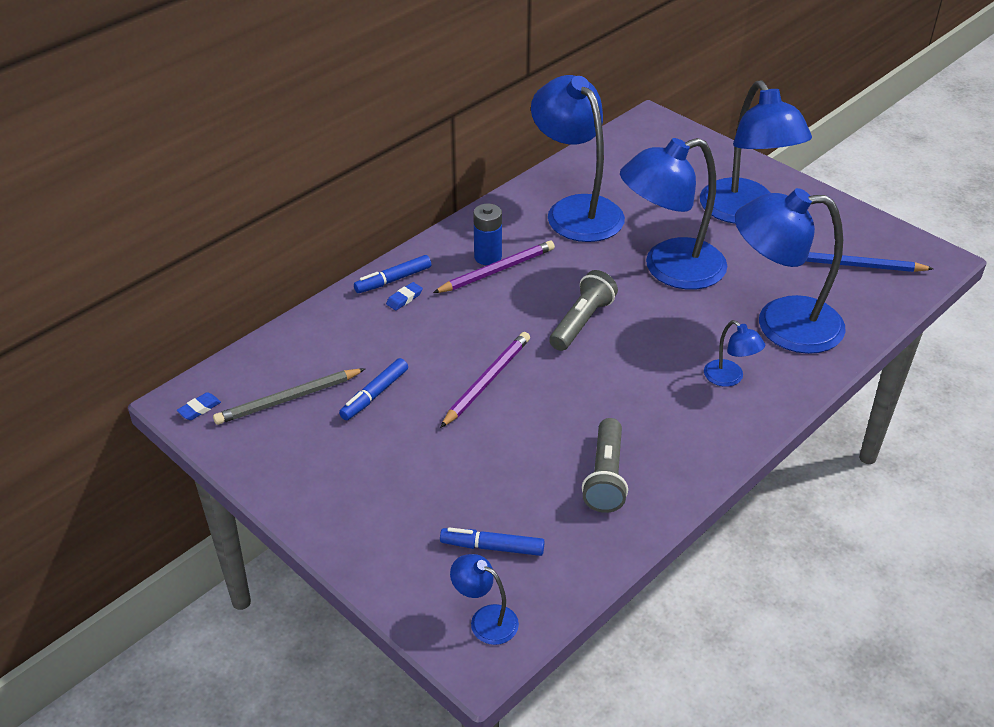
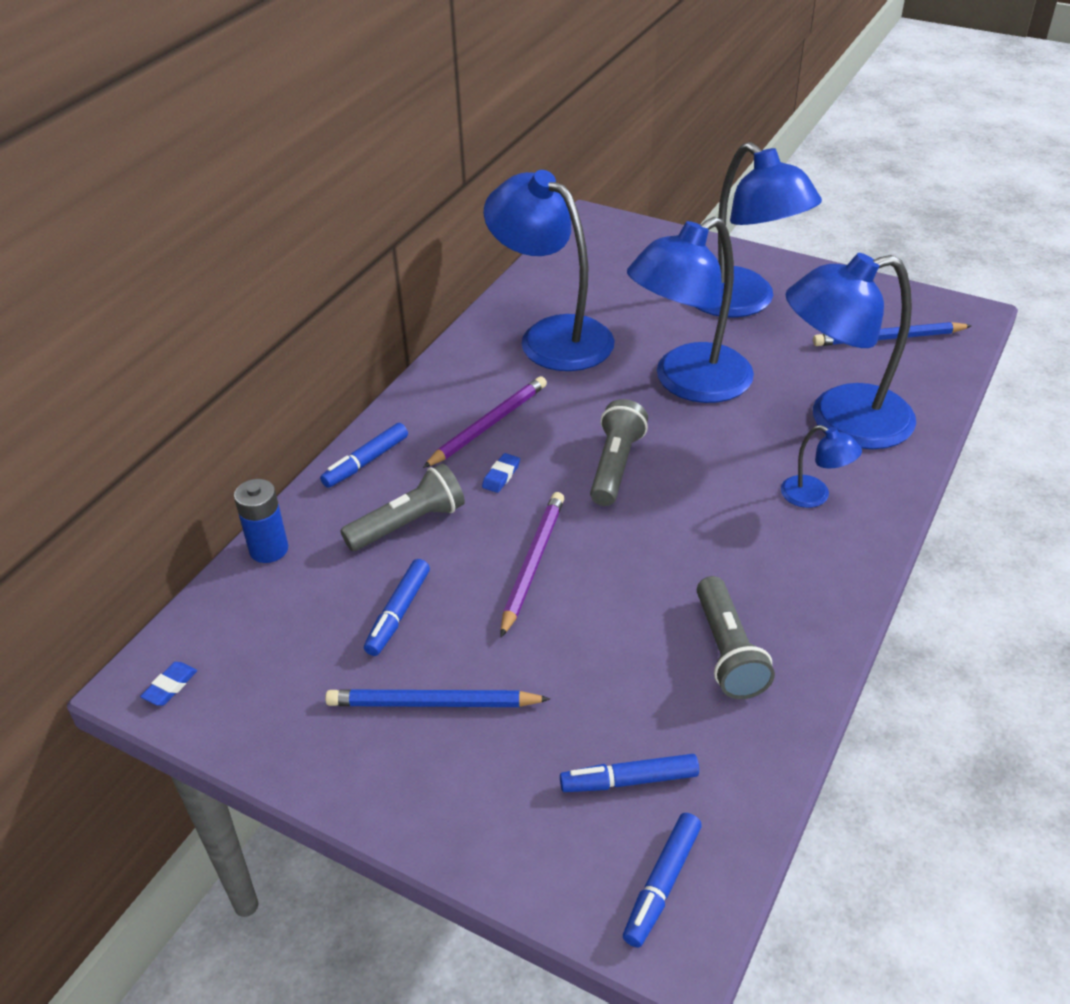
camera: 15 degrees left, 0 degrees up
(288, 399) = (287, 645): grey pencil -> none
(375, 462) = (433, 703): none -> blue pencil
(404, 298) = (389, 482): blue eraser -> blue eraser (501, 476)
(407, 332) = (408, 524): none -> grey flashlight
(485, 619) = (662, 884): blue lamp -> blue marker
(488, 257) = (471, 410): blue battery -> blue battery (269, 549)

